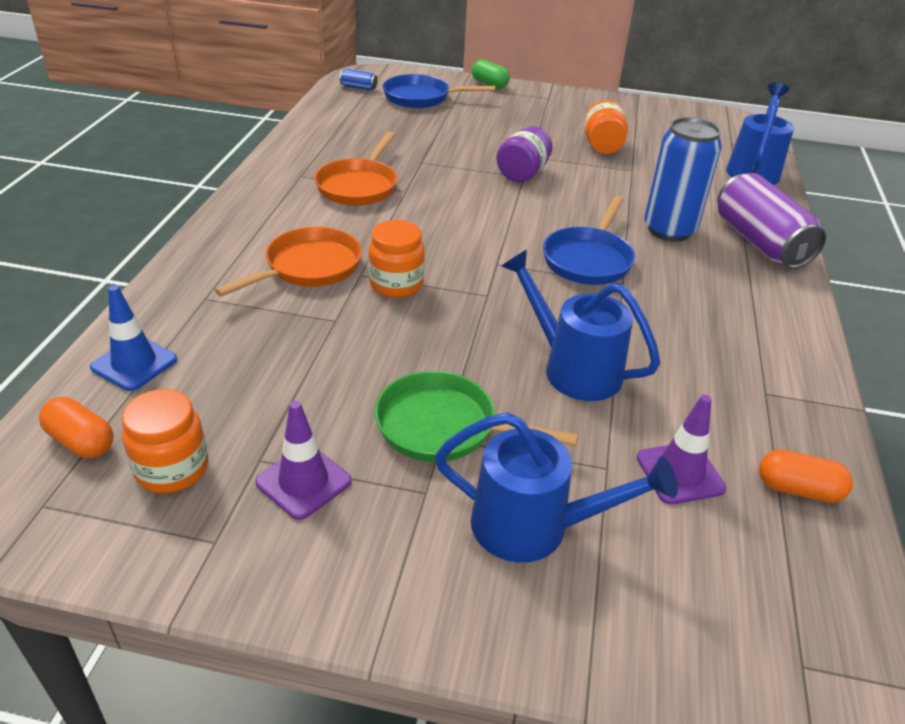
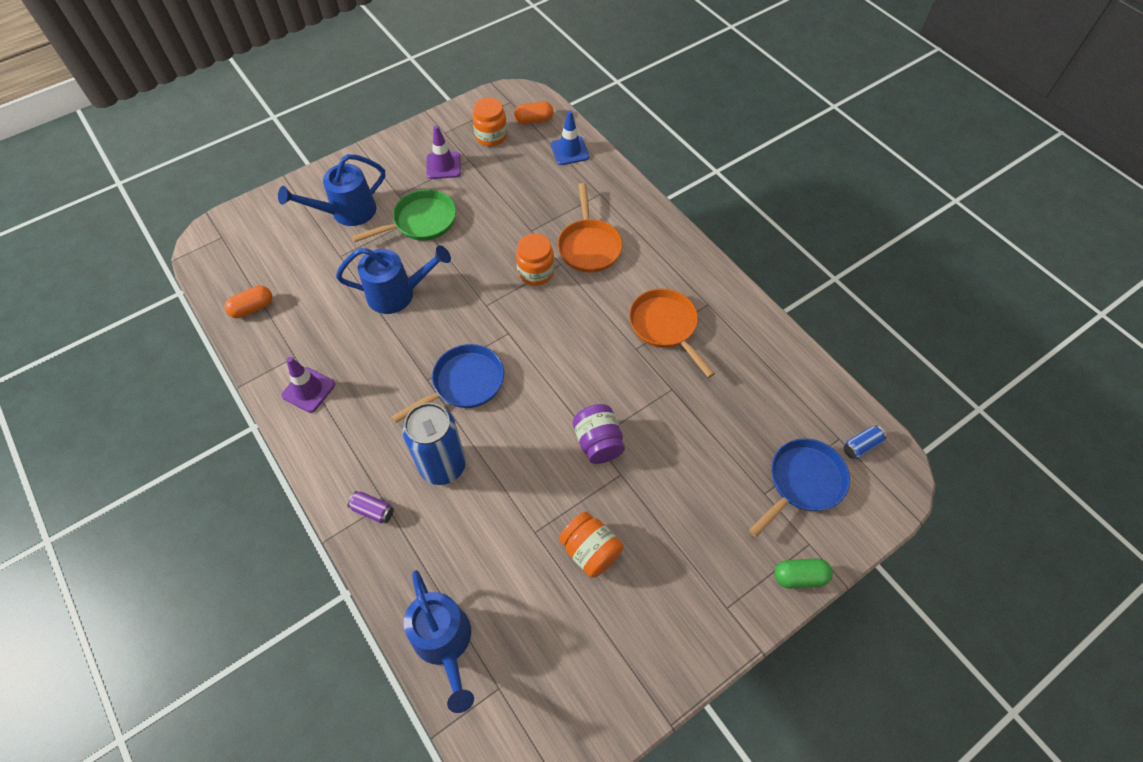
camera: 135 degrees right, 20 degrees up
(588, 259) = (464, 383): blue pan -> blue pan turned 75 degrees clockwise
(680, 473) = (308, 277): purple traffic cone -> purple traffic cone (308, 390)
(760, 242) = (373, 510): purple can -> purple can, size x0.42

